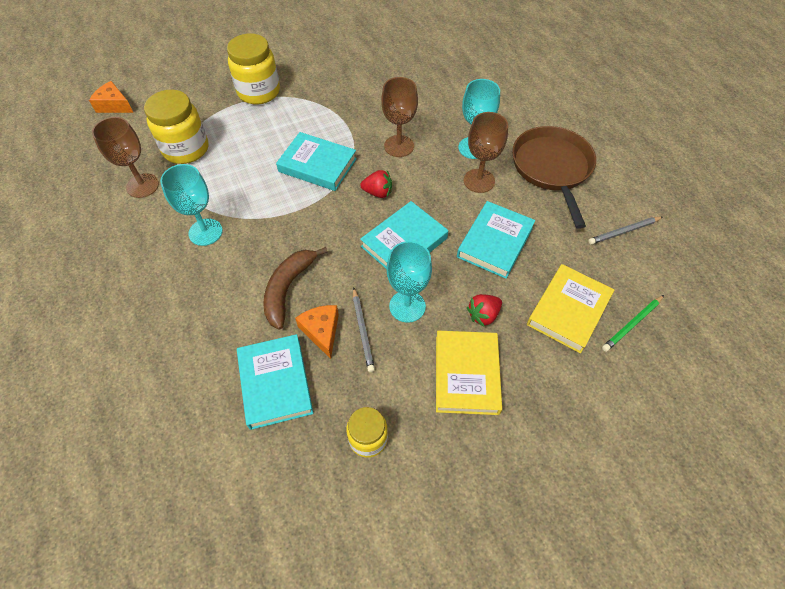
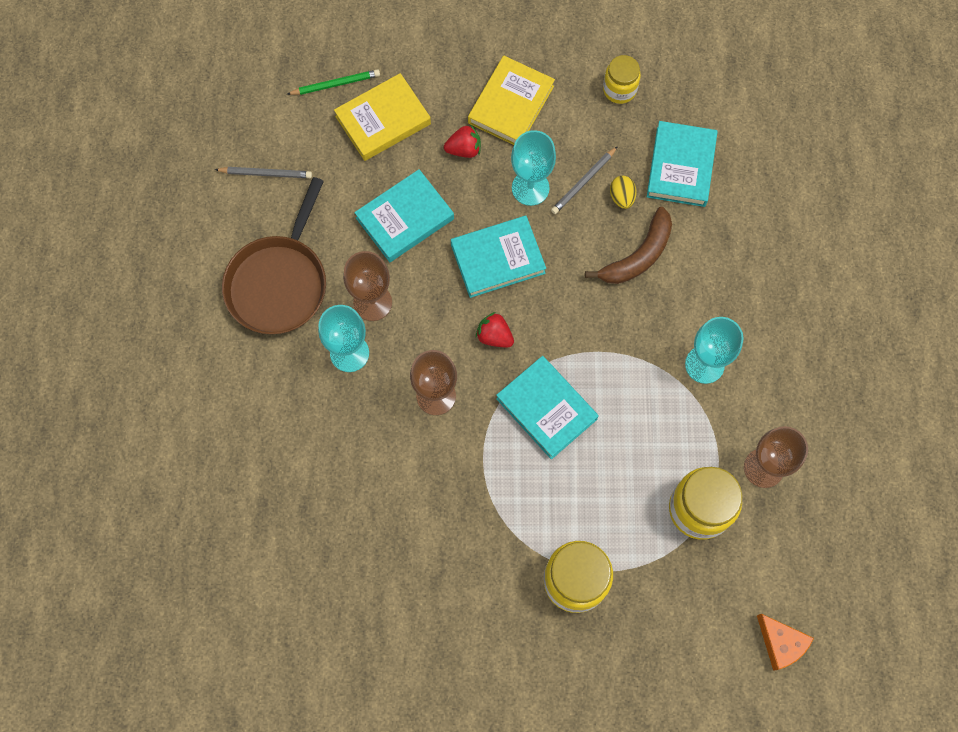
camera: 155 degrees left, 15 degrees up
(322, 331) = (622, 197): orange cheese -> yellow egg
(362, 331) = (583, 182): grey pencil -> grey pencil turned 150 degrees counterclockwise

